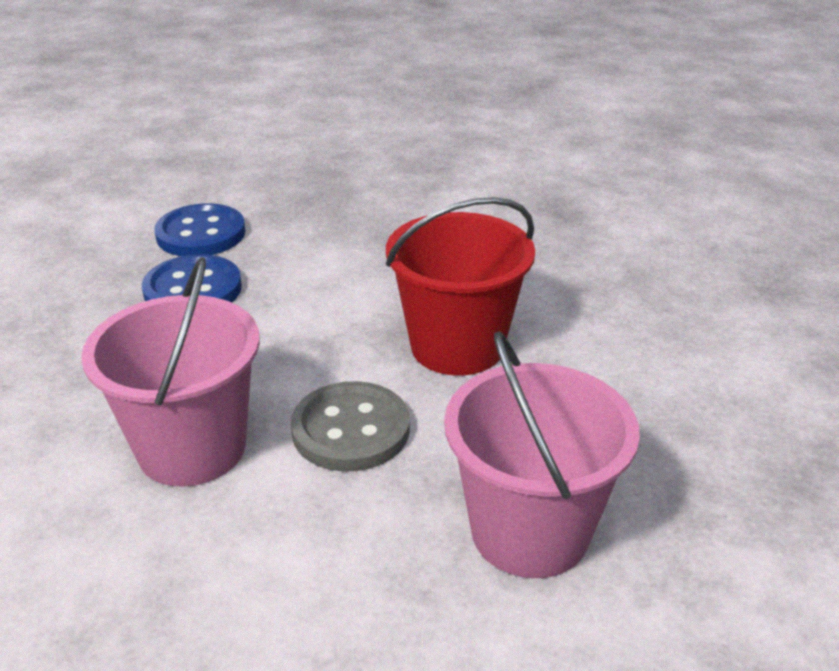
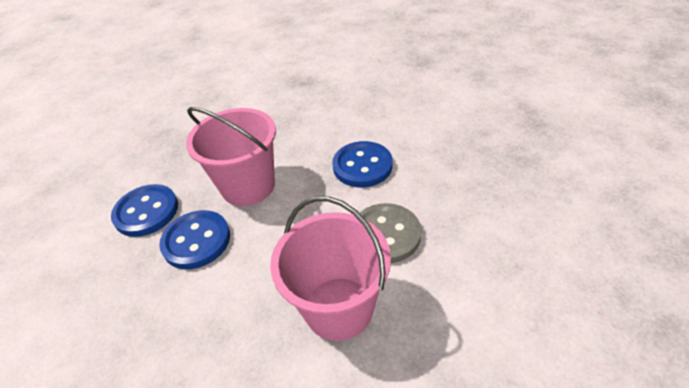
camera: 45 degrees left, 10 degrees up
(457, 346) = (362, 166): red bucket -> blue button
(530, 531) = (505, 210): pink bucket -> pink bucket (248, 186)

